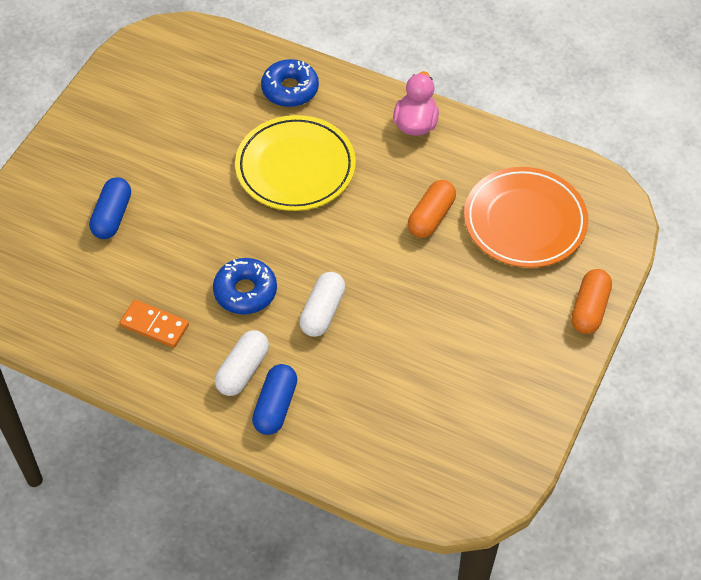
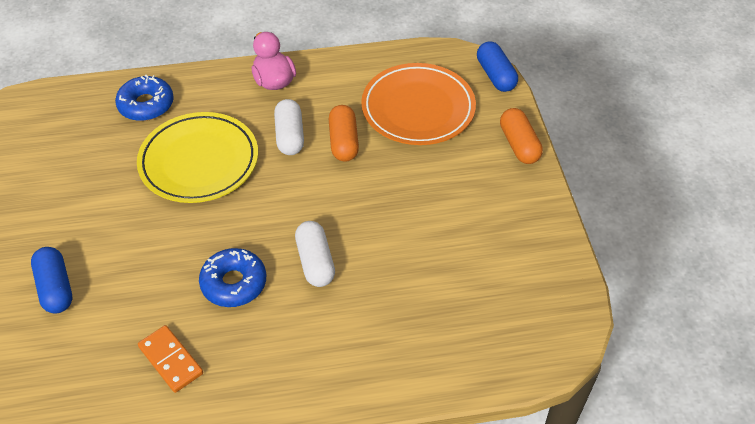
camera: 35 degrees left, 5 degrees down
(154, 325) = (170, 360): orange domino -> orange domino turned 60 degrees clockwise
(242, 370) = (284, 351): white capsule -> white capsule (289, 136)
(275, 406) = (338, 364): blue capsule -> blue capsule (496, 75)

